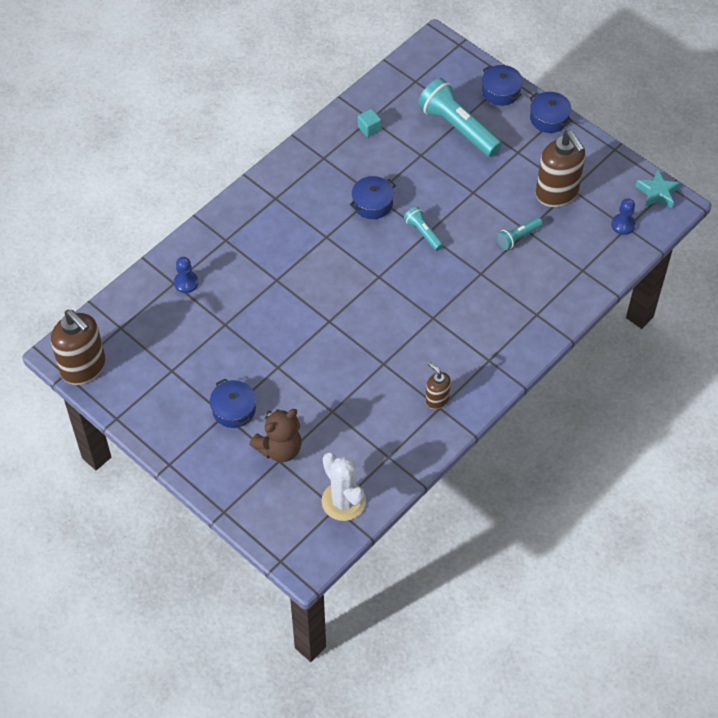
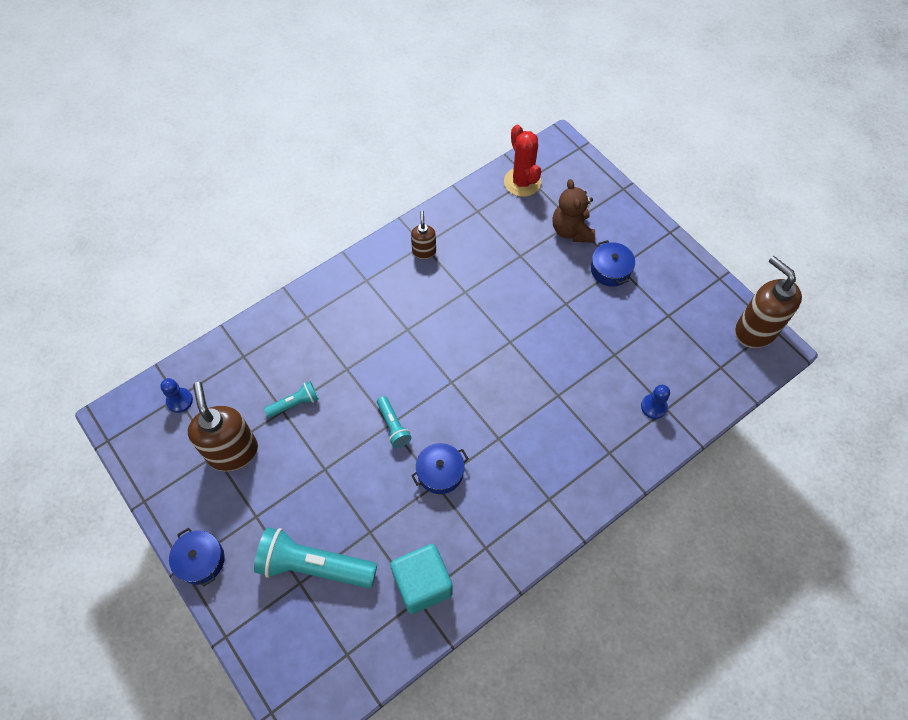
camera: 170 degrees left, 5 degrees up
(279, 448) = (571, 231): brown teddy bear -> brown teddy bear turned 75 degrees counterclockwise
(343, 501) = (522, 182): white cactus -> red cactus
(369, 128) = (422, 584): turquoise cube -> turquoise cube, size x2.11
(437, 400) = (424, 251): brown soap dispenser -> brown soap dispenser turned 150 degrees counterclockwise
(458, 128) = (314, 565): turquoise flashlight -> turquoise flashlight turned 135 degrees clockwise
(500, 91) = (243, 615): blue pot -> none
(657, 193) = (124, 434): turquoise star -> none

